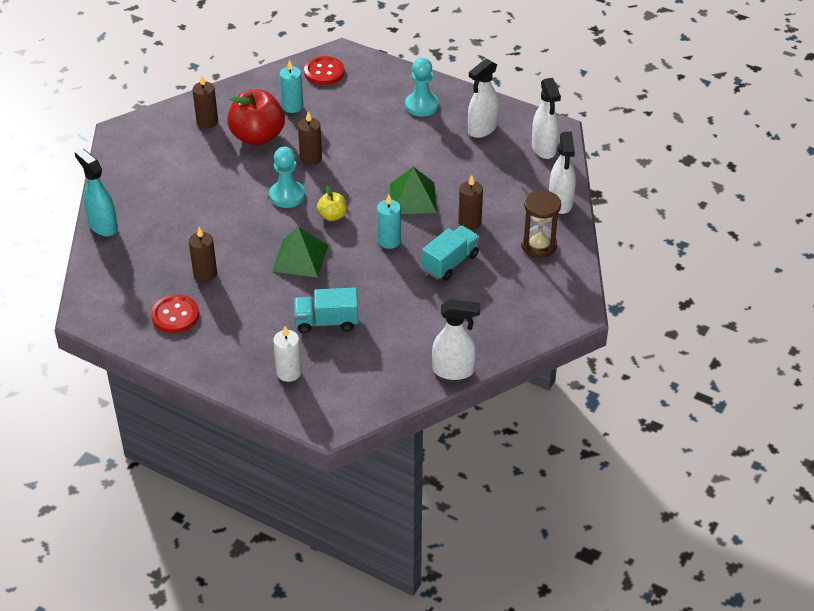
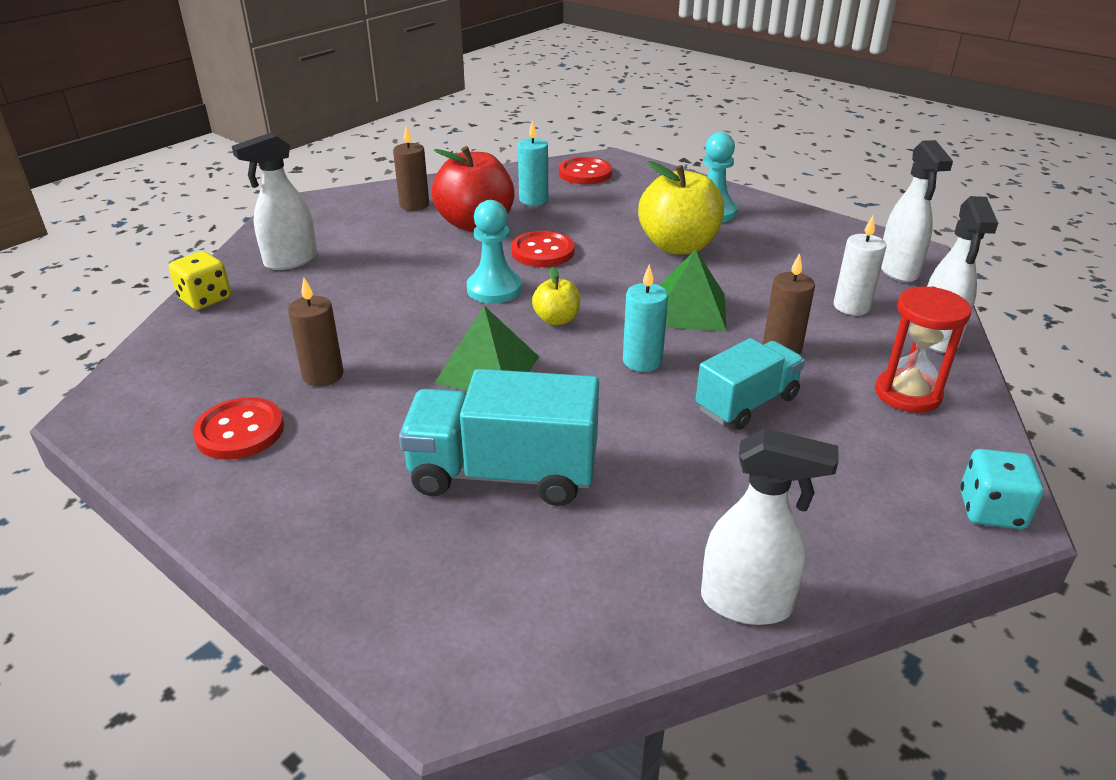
camera: 10 degrees right, 10 degrees down
(103, 226) = (205, 299): turquoise spray bottle -> yellow dice
(289, 372) = (400, 560): white candle -> white candle (851, 306)
(311, 158) = (542, 251): brown candle -> red button
(326, 322) = (503, 473): turquoise truck -> turquoise truck, size x1.51
(401, 142) = (678, 246): none -> yellow apple
(482, 129) = (800, 242): white spray bottle -> white spray bottle (290, 261)
(539, 245) = (907, 394): brown hourglass -> red hourglass
(571, 310) = (991, 510): none -> turquoise dice

